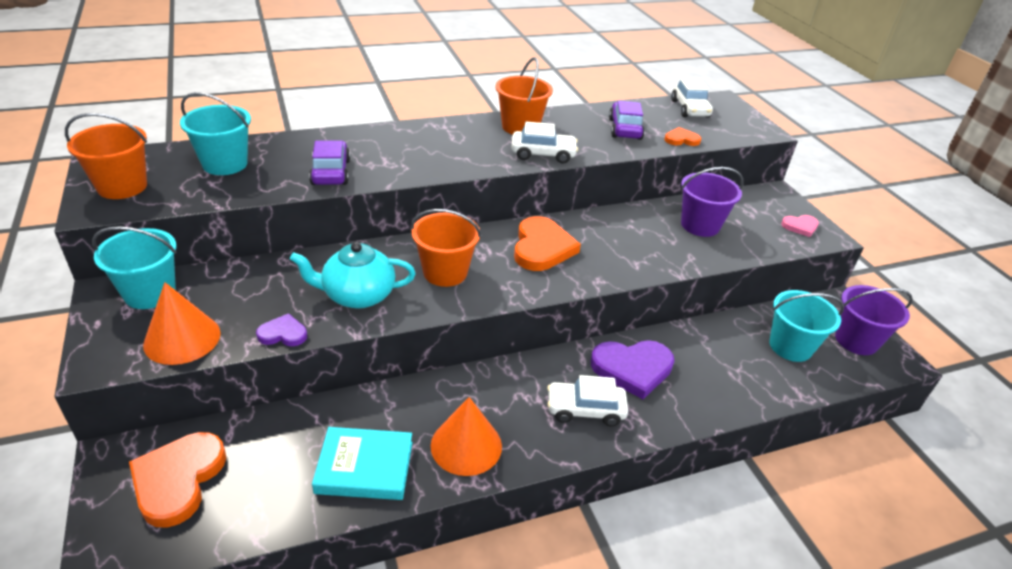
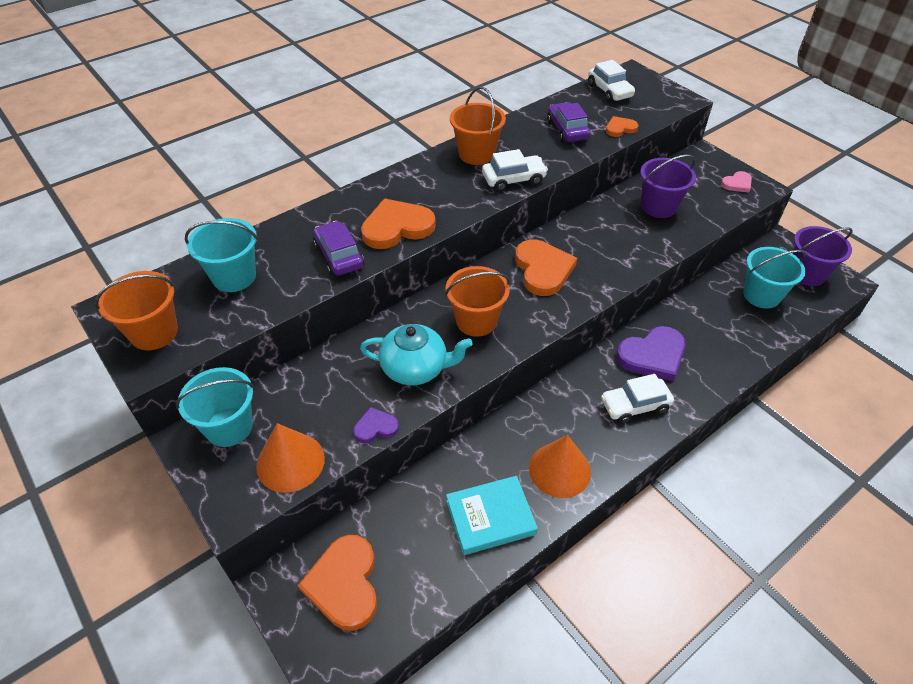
camera: 15 degrees left, 10 degrees up
(357, 295) = (415, 368): turquoise teapot -> turquoise teapot turned 150 degrees counterclockwise
(401, 164) = (397, 227): none -> orange heart

